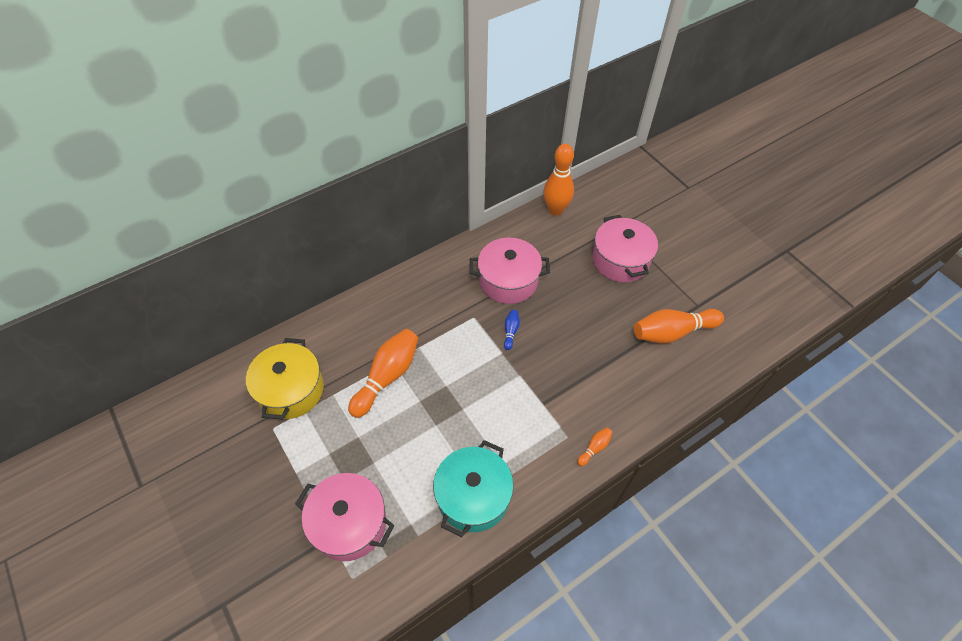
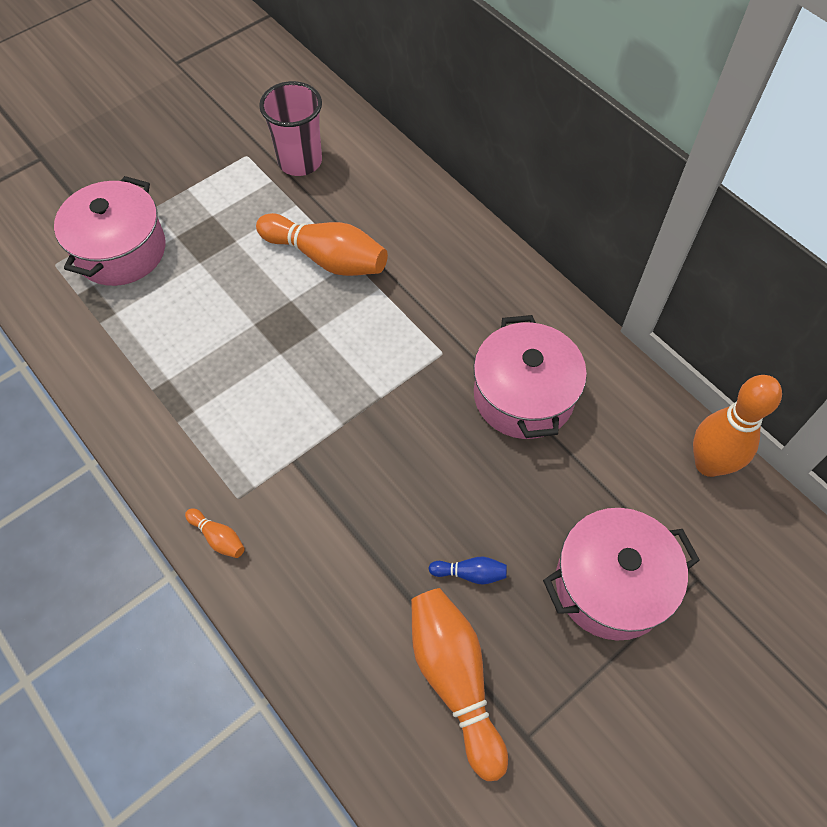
camera: 85 degrees right, 5 degrees up
(291, 390) = (300, 161): yellow pot -> pink cup
(473, 496) = (148, 379): turquoise pot -> none
(510, 331) = (421, 406): blue bowling pin -> blue bowling pin (470, 573)

